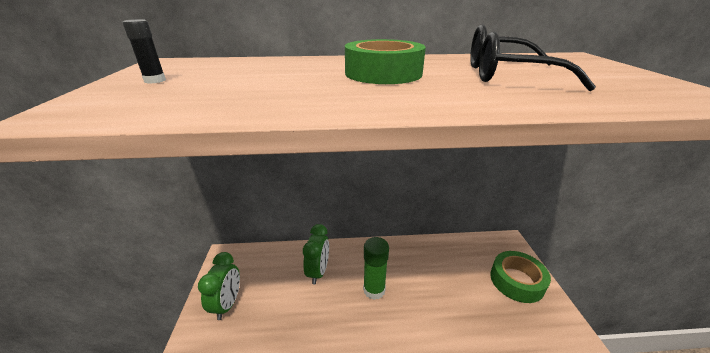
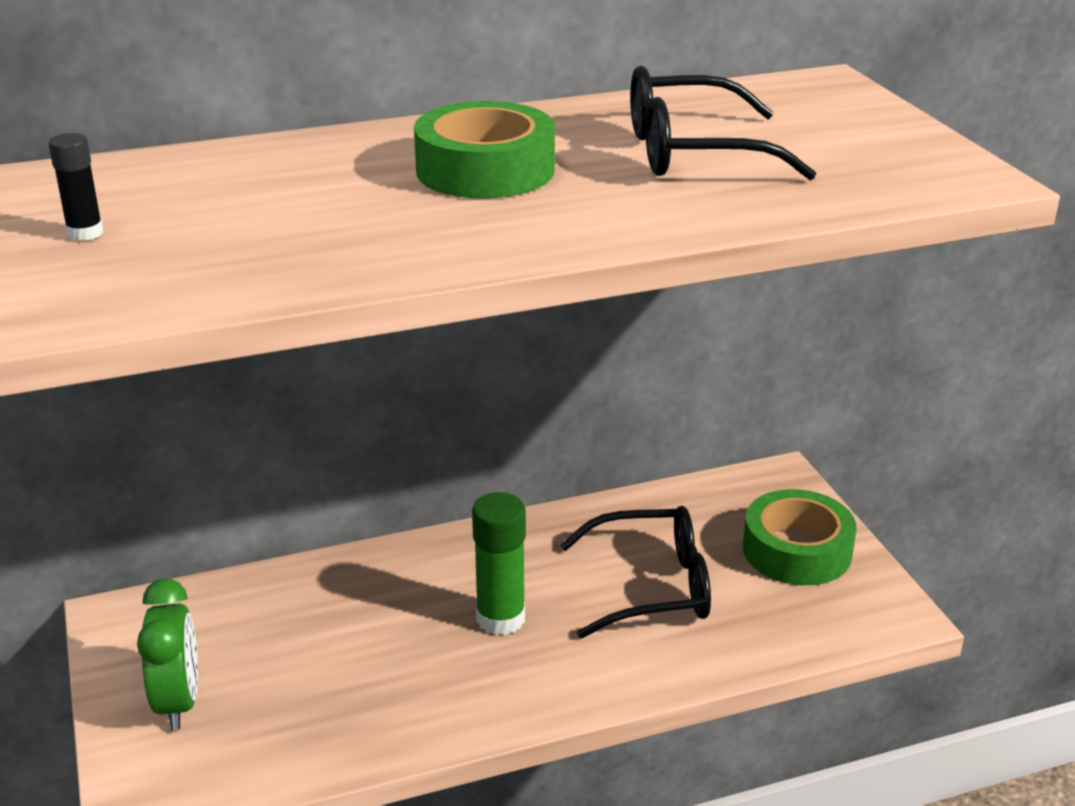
camera: 15 degrees left, 0 degrees up
(318, 272) = (363, 608): green clock -> none
(445, 287) = (652, 587): none -> black glasses

